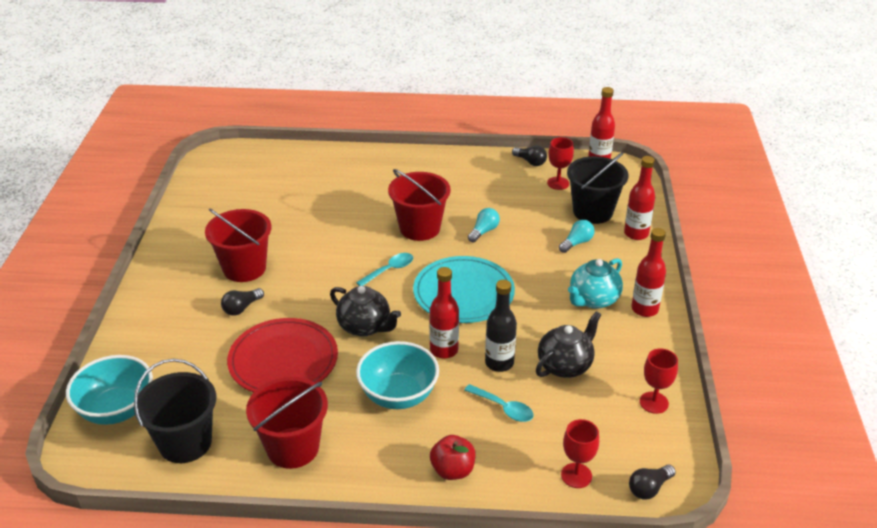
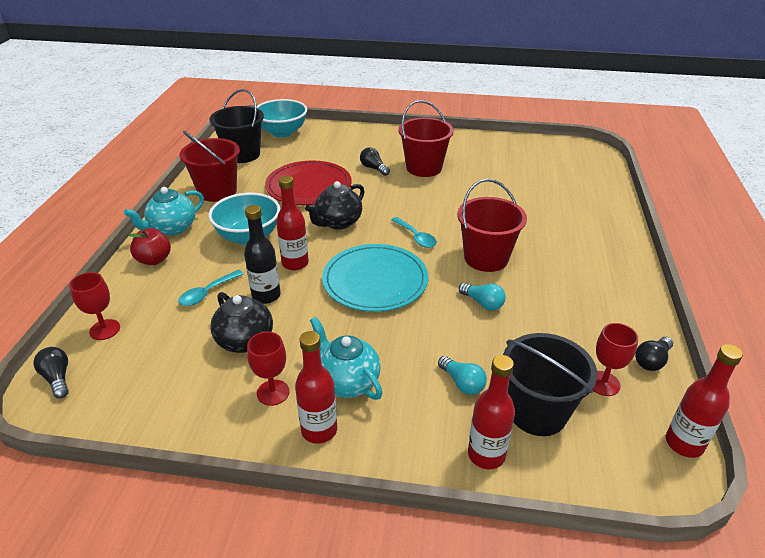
camera: 95 degrees right, 0 degrees up
(385, 472) = (172, 228): none -> turquoise teapot
(654, 402) = (162, 406): red goblet -> red goblet (273, 392)

